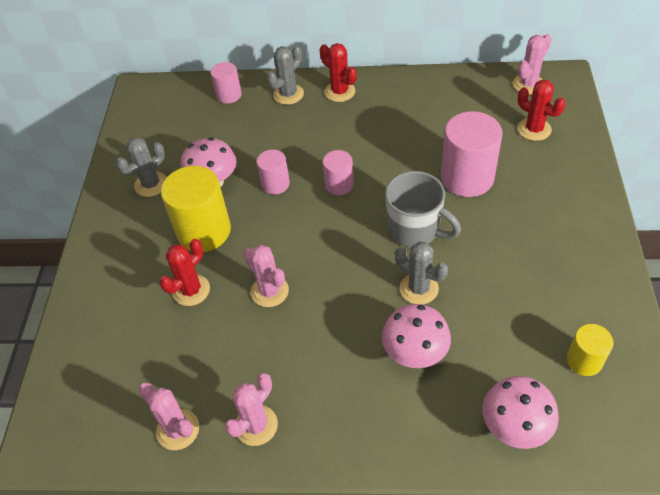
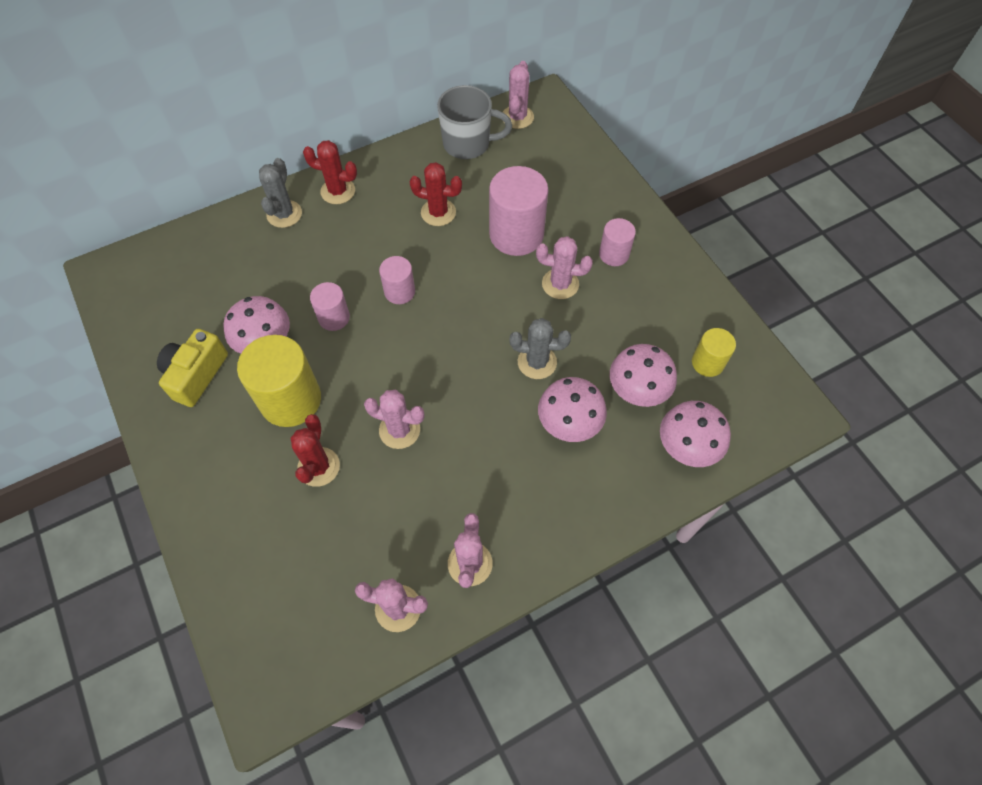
camera: 35 degrees left, 10 degrees up
(151, 184) = (196, 375): grey cactus -> yellow camera
(229, 95) = (217, 239): pink cylinder -> pink cylinder (614, 254)
(415, 229) = (499, 306): grey mug -> grey mug (468, 144)
(481, 233) = (560, 284): none -> pink cactus
(497, 354) = (637, 390): none -> pink mushroom
(534, 129) = (548, 162): red cactus -> red cactus (438, 212)

